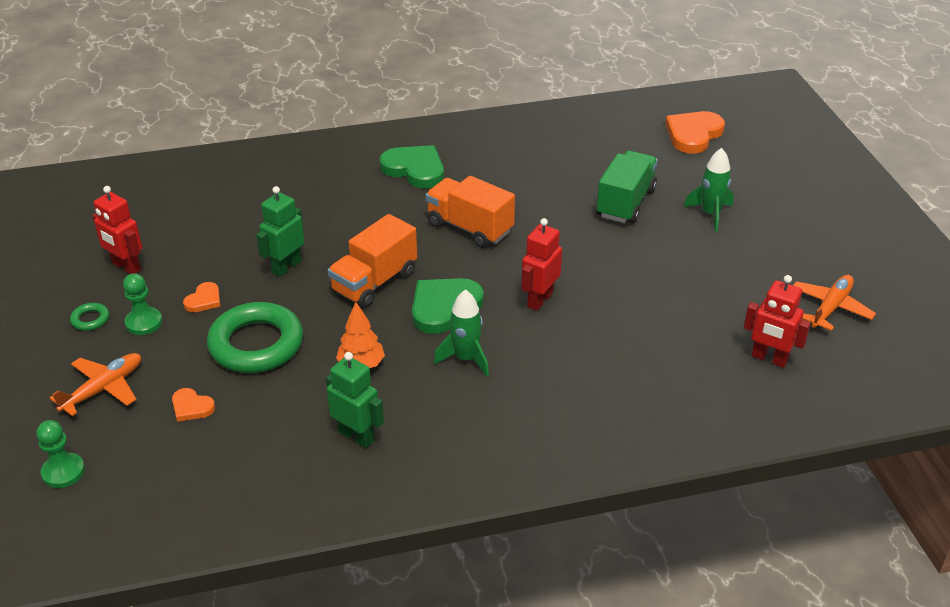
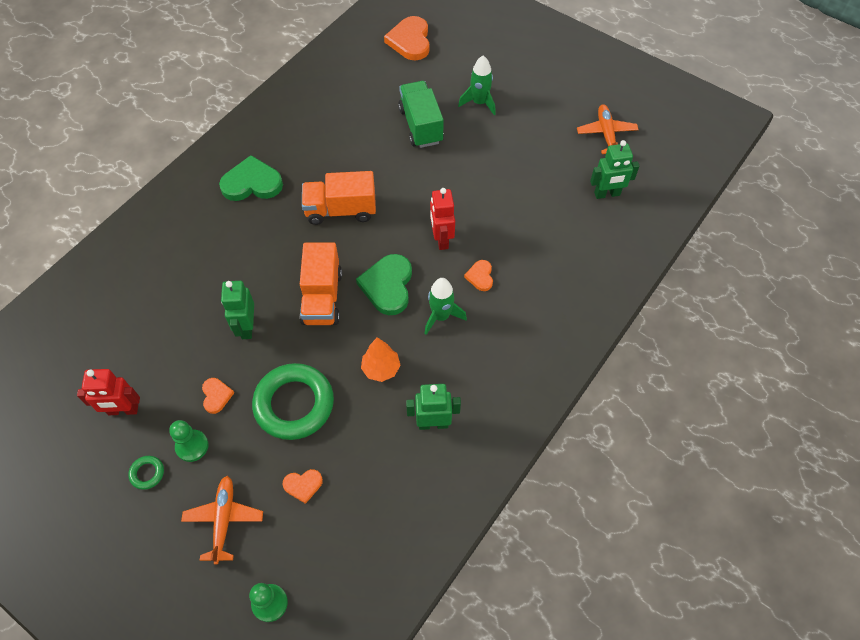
camera: 40 degrees left, 20 degrees up
(543, 350) = (480, 276): none -> orange heart
(769, 359) = (607, 194): red robot -> green robot

